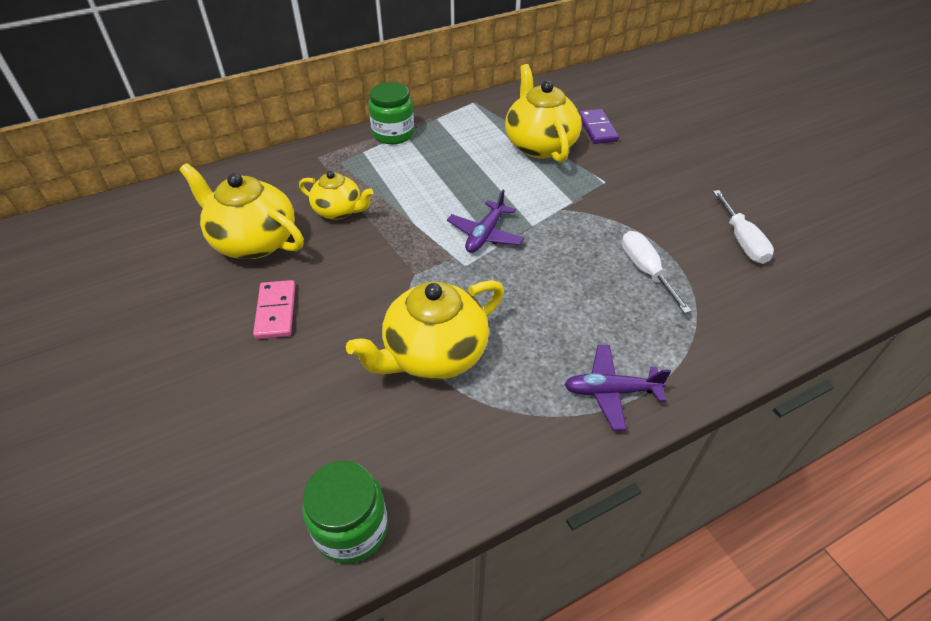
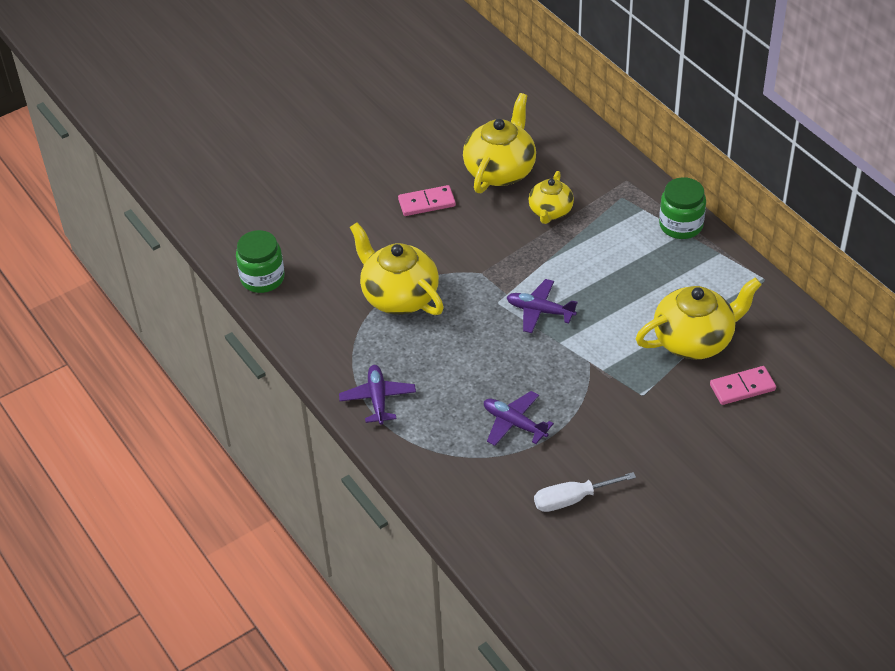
camera: 85 degrees right, 0 degrees up
(597, 129) = (742, 387): purple domino -> pink domino
(645, 271) = (514, 423): white screwdriver -> purple plane

